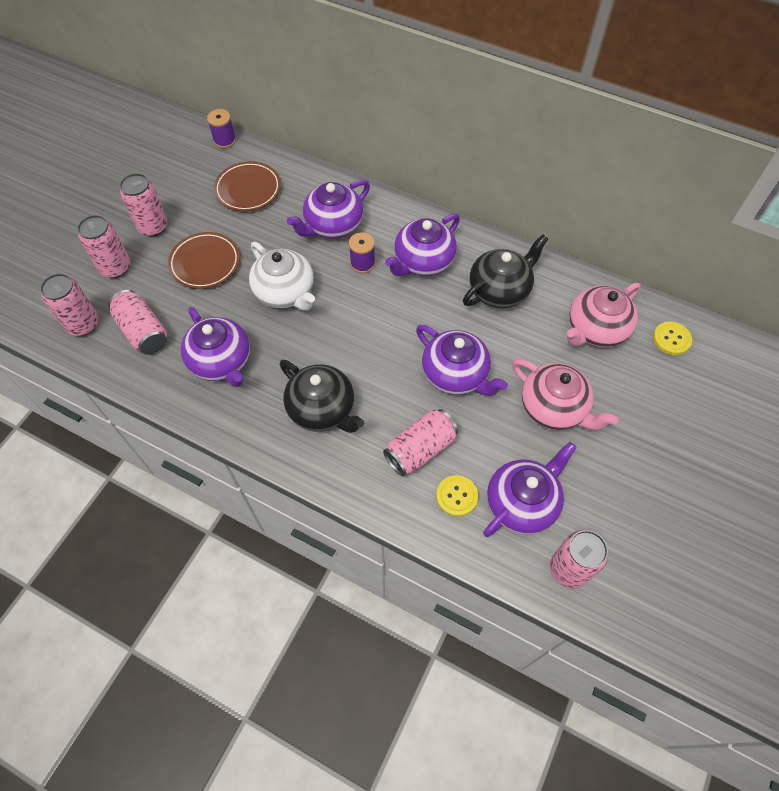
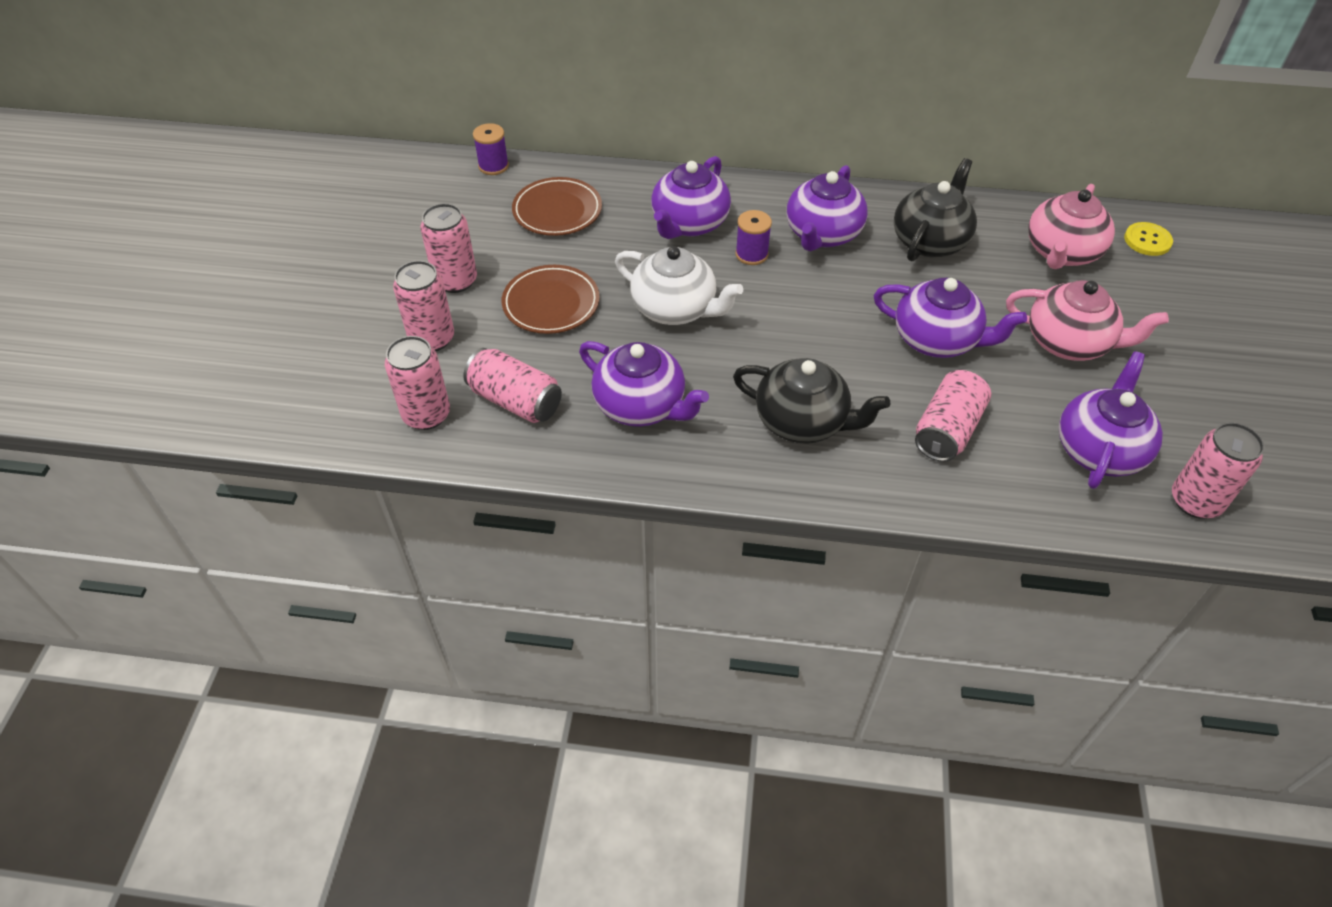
camera: 20 degrees left, 10 degrees down
(456, 496) = (1021, 466): yellow button -> none

